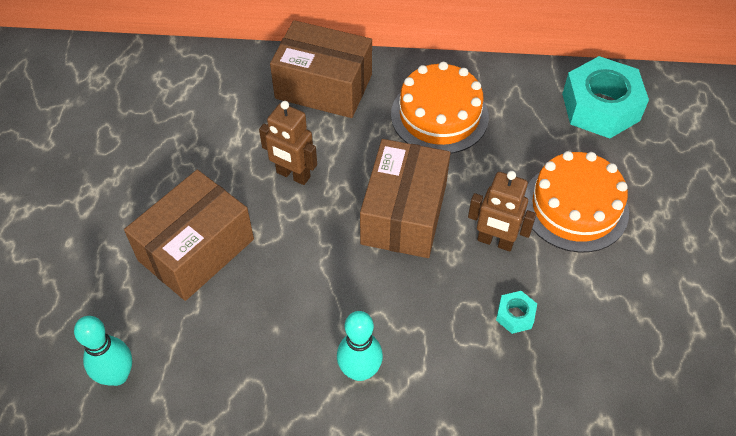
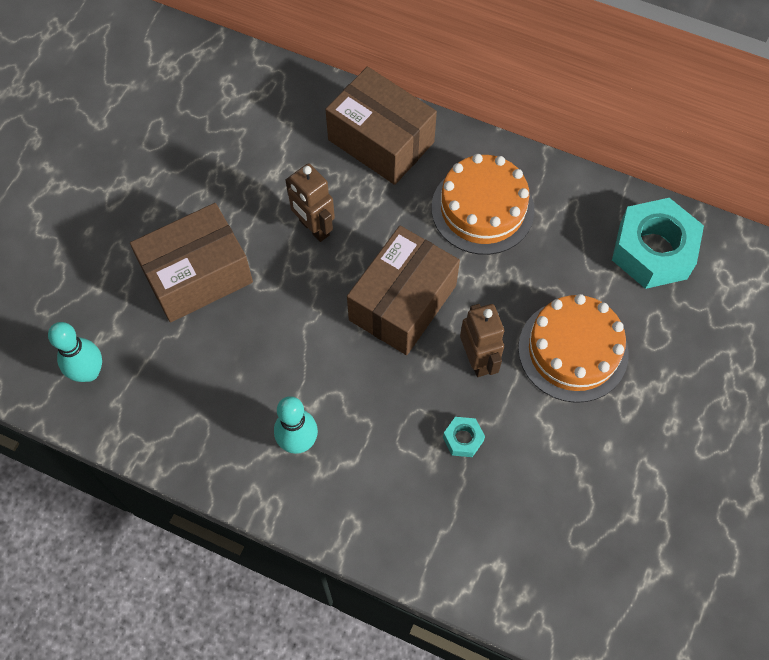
camera: 20 degrees right, 10 degrees up
(495, 241) = (478, 360): brown robot -> brown robot turned 150 degrees counterclockwise

